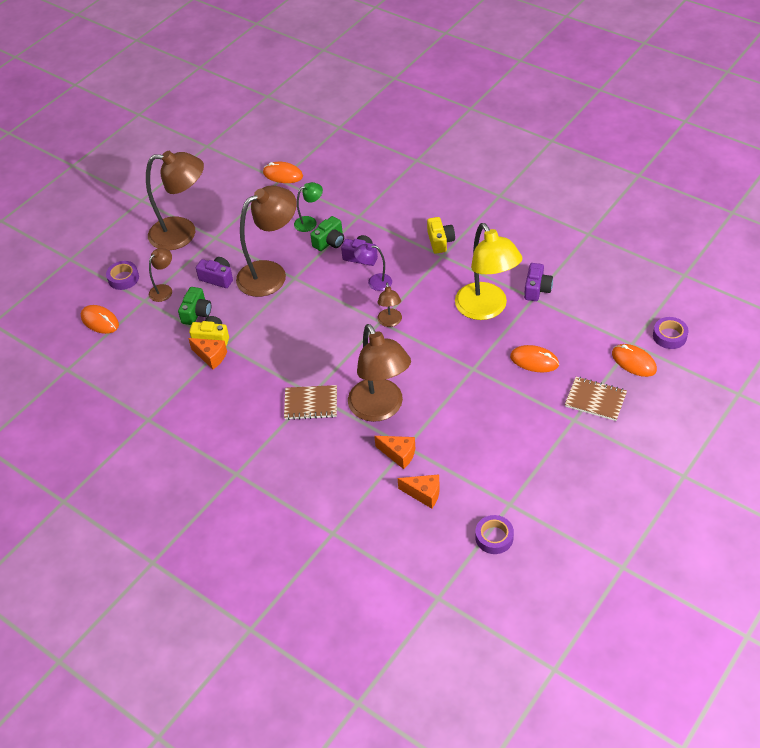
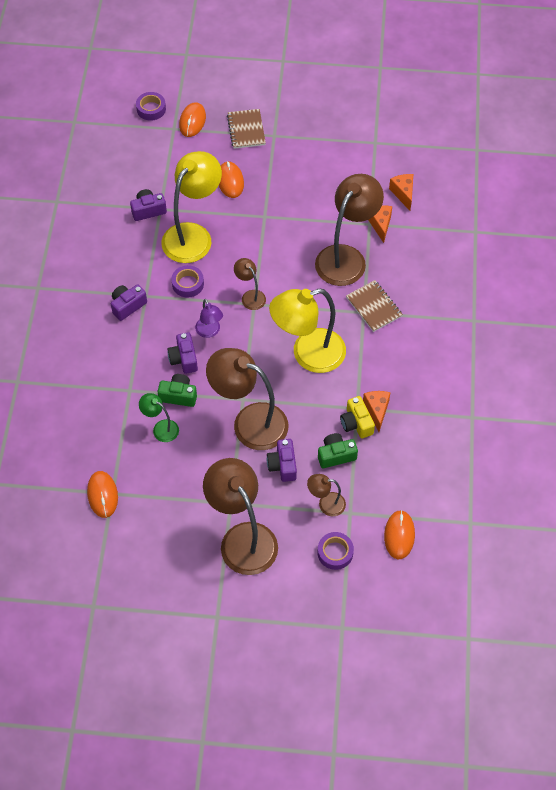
camera: 125 degrees left, 10 degrees up
(301, 336) = (308, 354): none -> yellow lamp
(390, 322) = (250, 296): brown lamp -> brown lamp turned 90 degrees counterclockwise
(440, 241) = (127, 306): yellow camera -> purple camera
(494, 537) = (408, 140): purple tape -> purple tape (188, 284)

